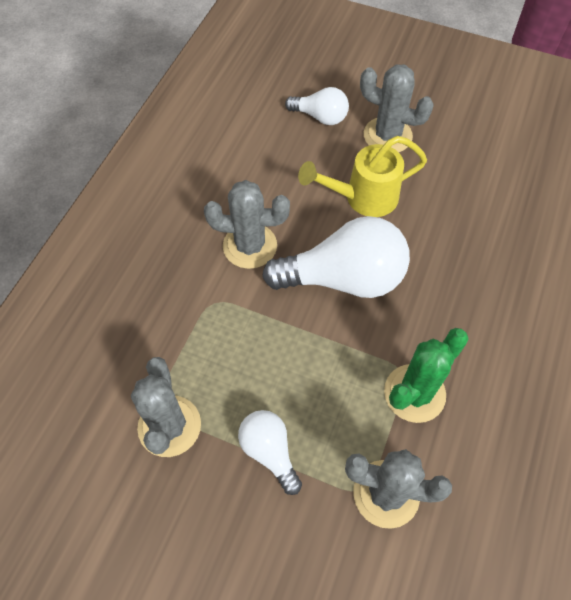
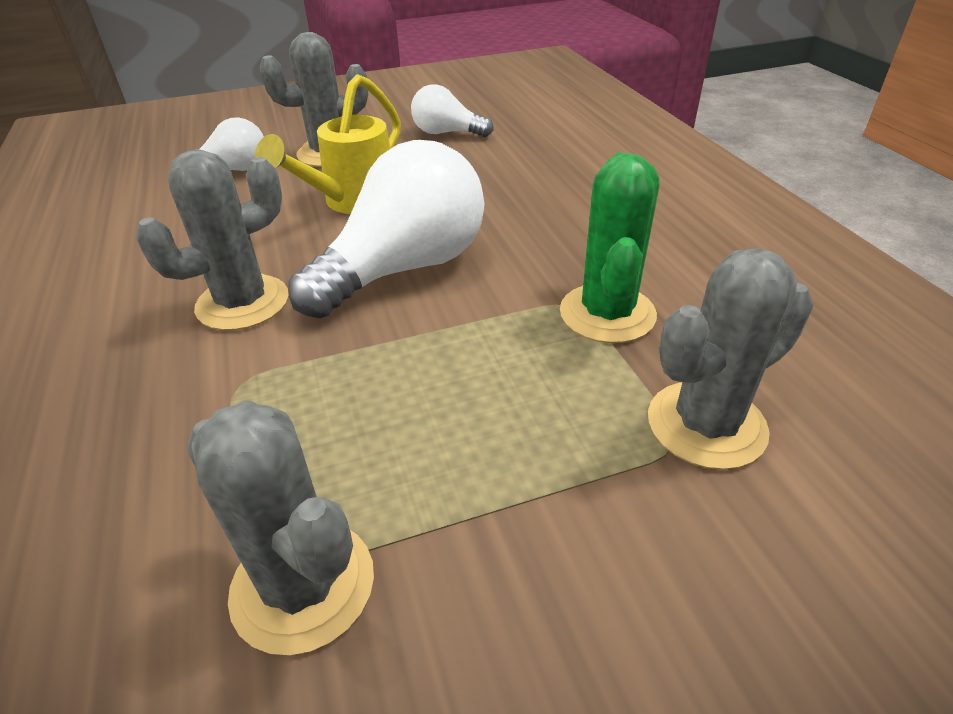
camera: 40 degrees left, 20 degrees down
(269, 452) = (507, 494): white light bulb -> white light bulb (447, 133)

